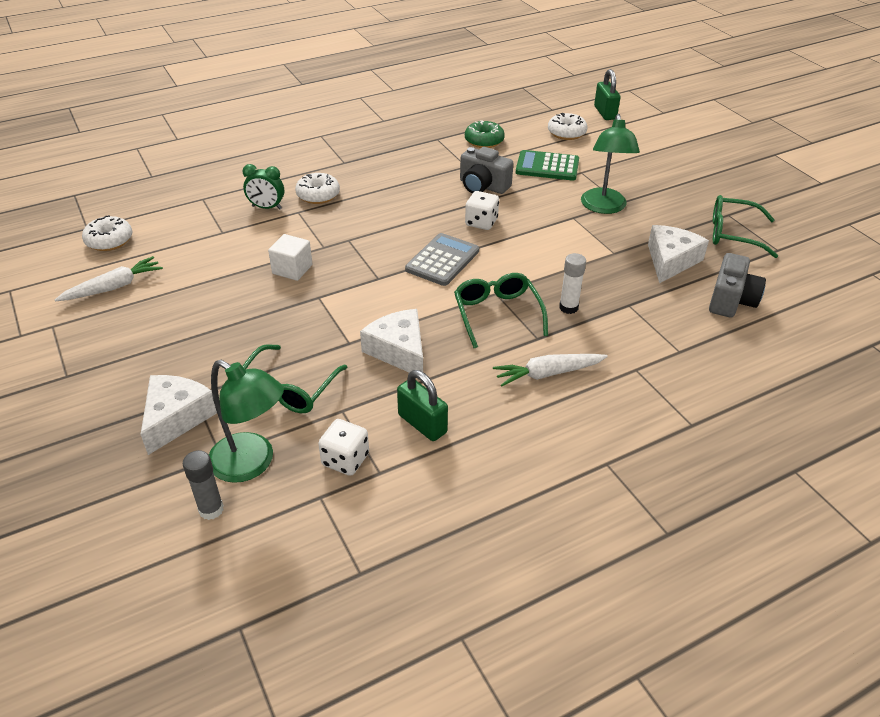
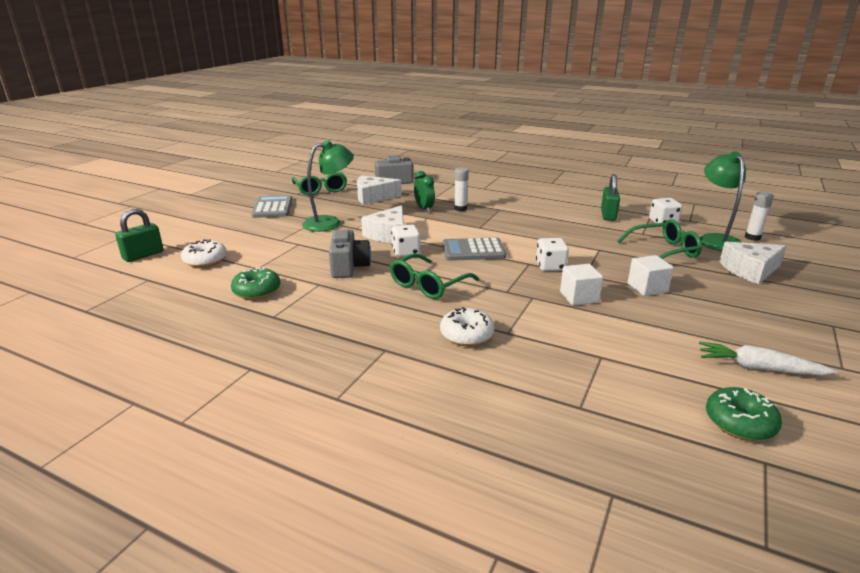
camera: 125 degrees left, 15 degrees down
(109, 241) = (739, 423): white donut -> green donut
(211, 509) = (752, 237): grey glue stick -> white glue stick
(252, 317) = (647, 288): none -> white cube
(266, 207) = (528, 353): green clock -> green clock (424, 209)
(357, 286) = (550, 266): none -> white dice
(399, 350) = (576, 235): white cheese -> white cheese (388, 234)
(497, 314) = (498, 222): green glasses -> green glasses (428, 285)
(547, 166) = (284, 253): green calculator -> none
(547, 374) = (521, 201): white carrot -> none
(683, 188) = (273, 208): none -> grey calculator

